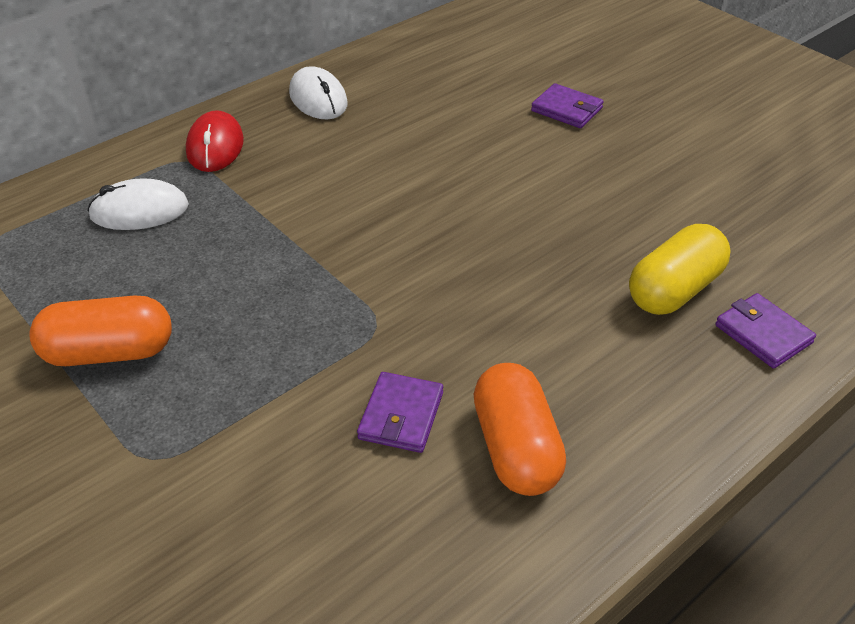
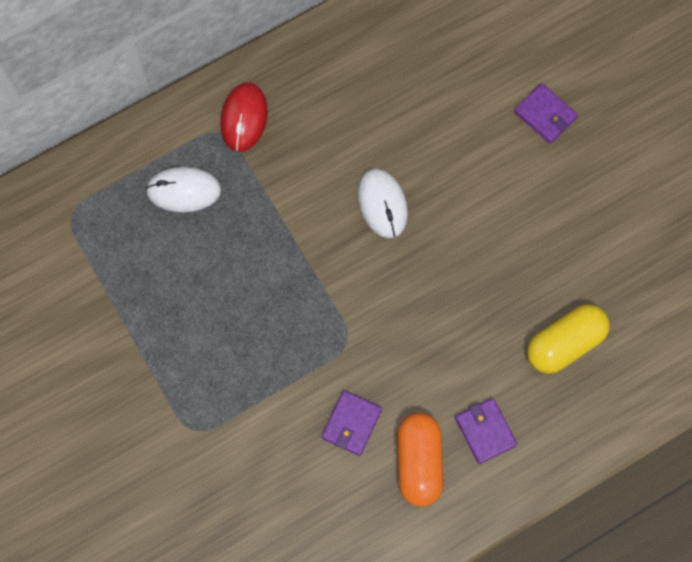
camera: 10 degrees right, 30 degrees up
(109, 352) = (165, 336): orange capsule -> none
(318, 99) = (334, 64): white mouse -> white mouse (382, 204)
(763, 334) = (611, 395): purple wallet -> purple wallet (485, 431)

